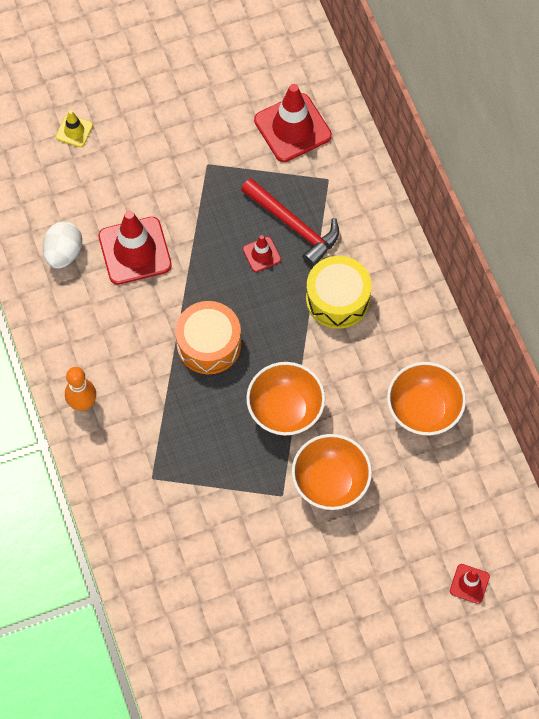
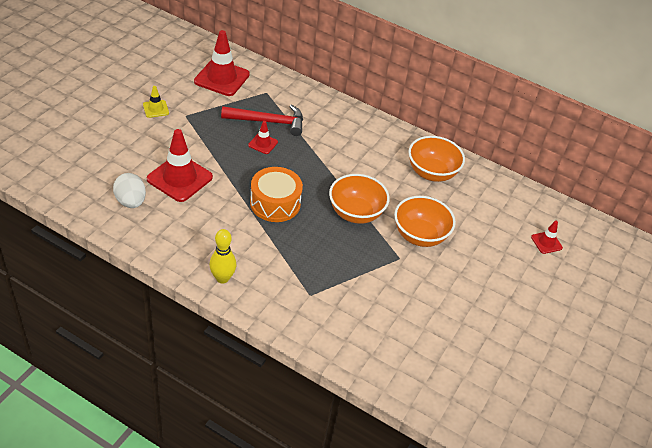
camera: 45 degrees left, 20 degrees down
(74, 131) = (79, 135): yellow traffic cone -> yellow traffic cone (156, 109)
(83, 403) = (222, 278): orange bowling pin -> yellow bowling pin
(337, 299) = (329, 144): yellow drum -> none

